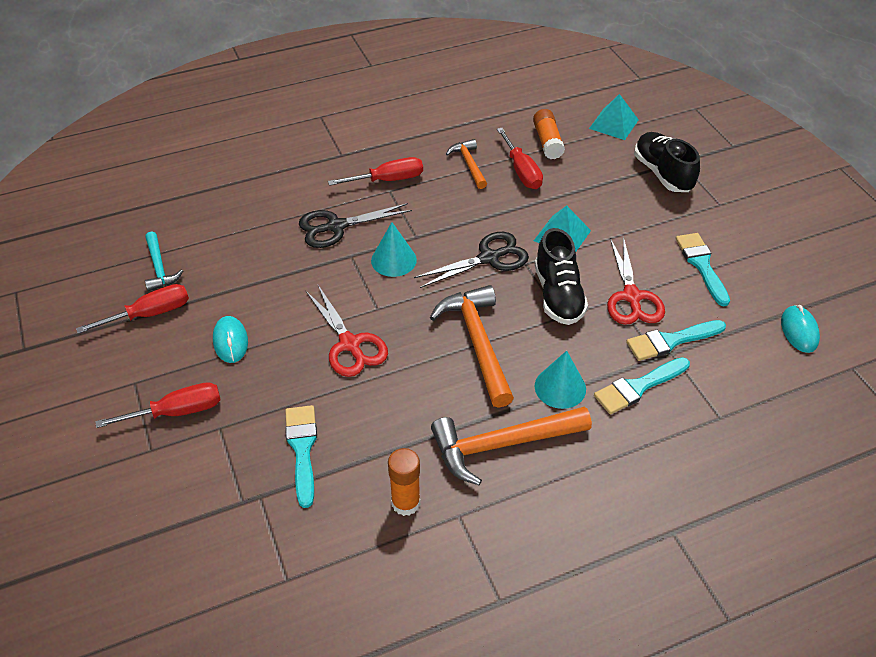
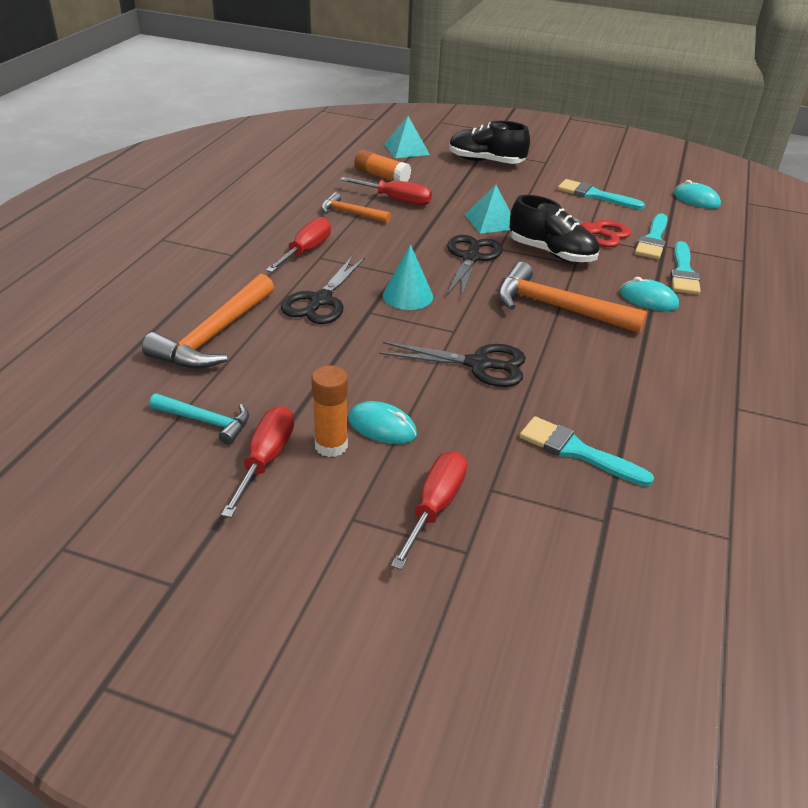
camera: 50 degrees left, 10 degrees down
(349, 344) = (478, 364): red scissors -> black scissors
(405, 503) = (698, 426): orange glue stick -> orange glue stick (331, 446)
(502, 445) = (681, 351): orange hammer -> orange hammer (214, 336)
(560, 387) = (648, 299): turquoise cone -> turquoise mouse

